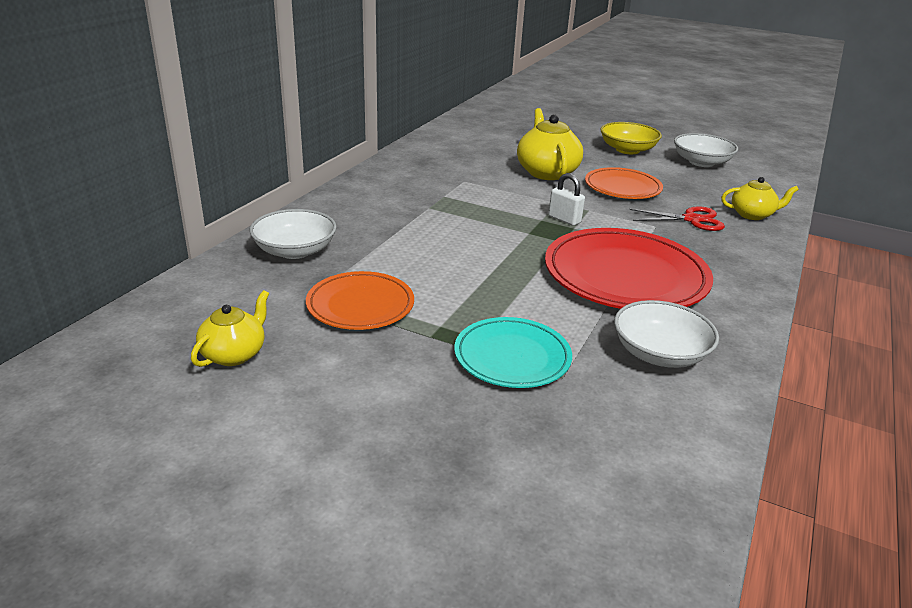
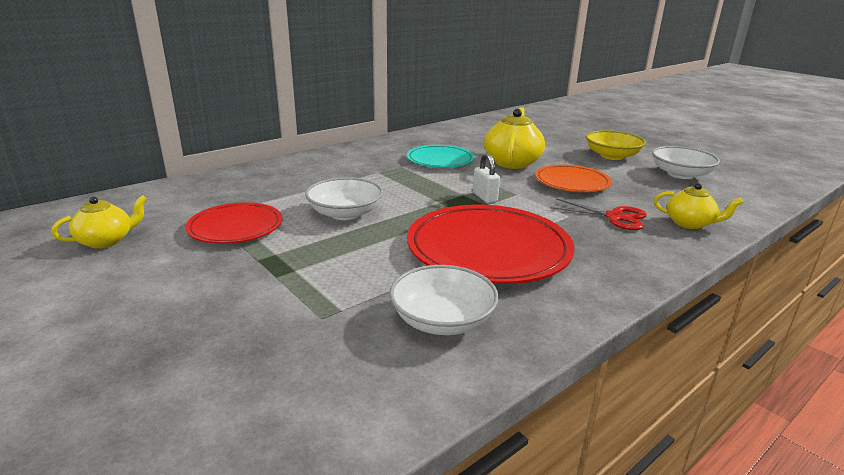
camera: 25 degrees right, 5 degrees down
(295, 250) = (240, 184): white bowl -> white bowl (345, 213)
(360, 305) = (235, 227): orange plate -> red plate
(512, 357) = (302, 290): turquoise plate -> turquoise plate (440, 160)

